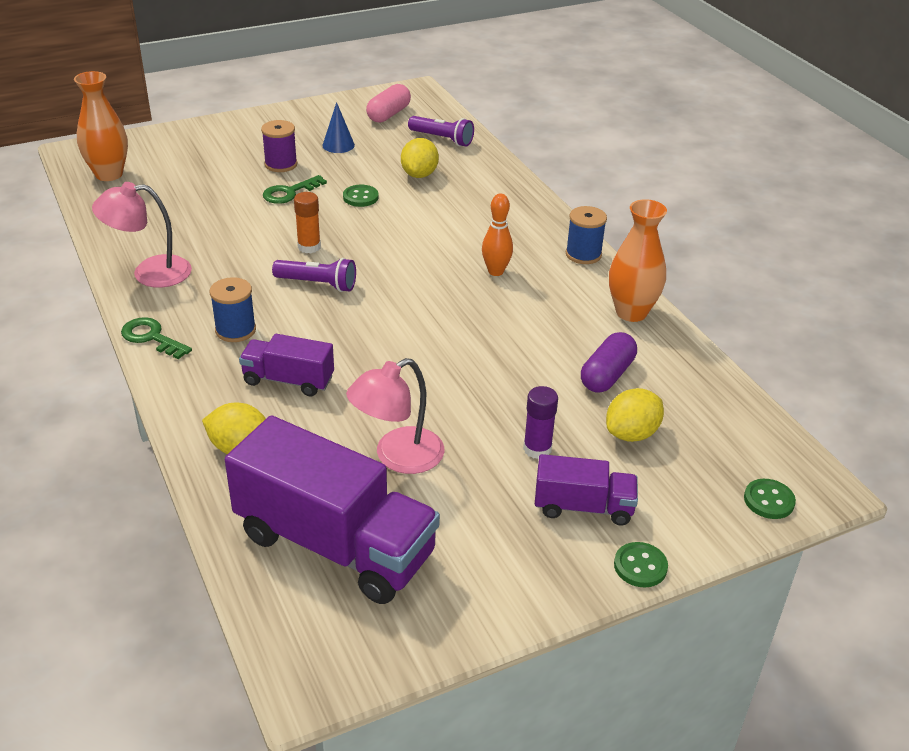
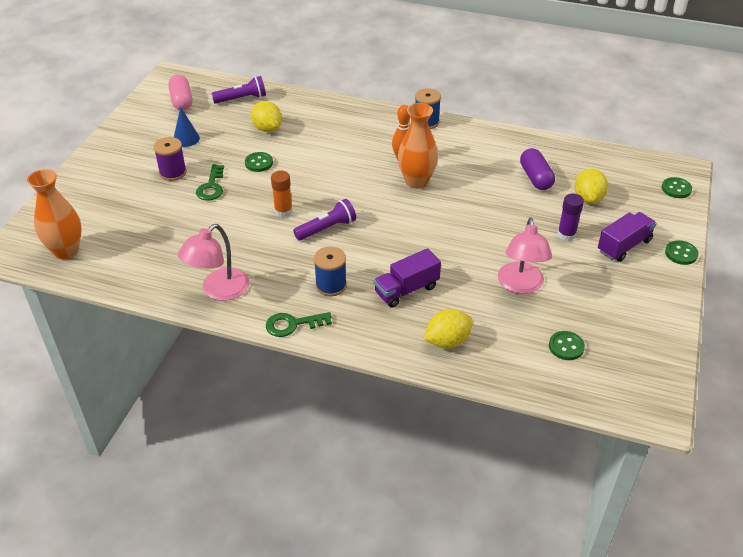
camera: 45 degrees left, 5 degrees up
(335, 544) = (566, 346): purple truck -> green button
(631, 312) = (495, 139): orange vase -> orange vase (416, 181)

